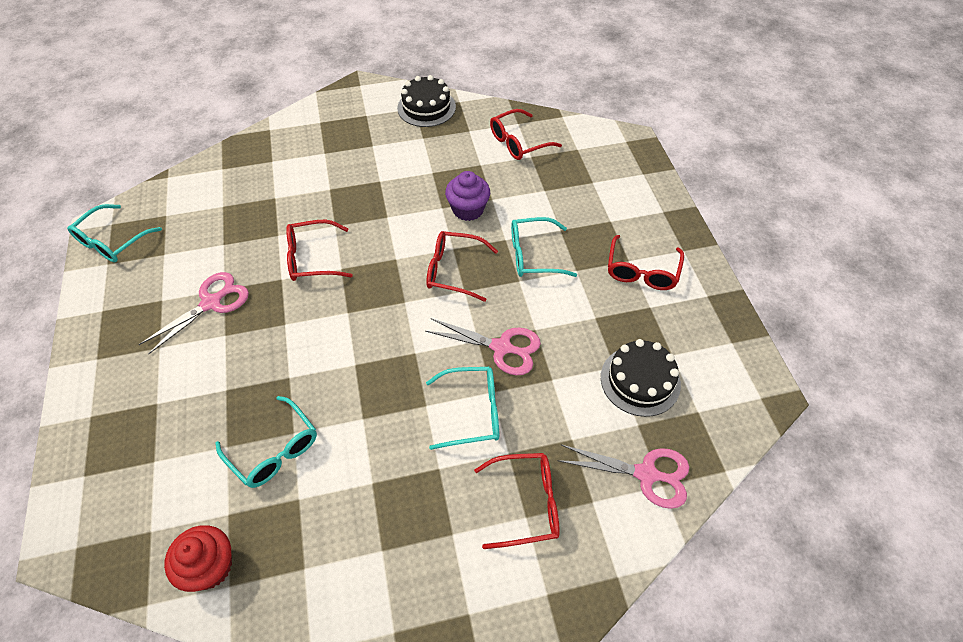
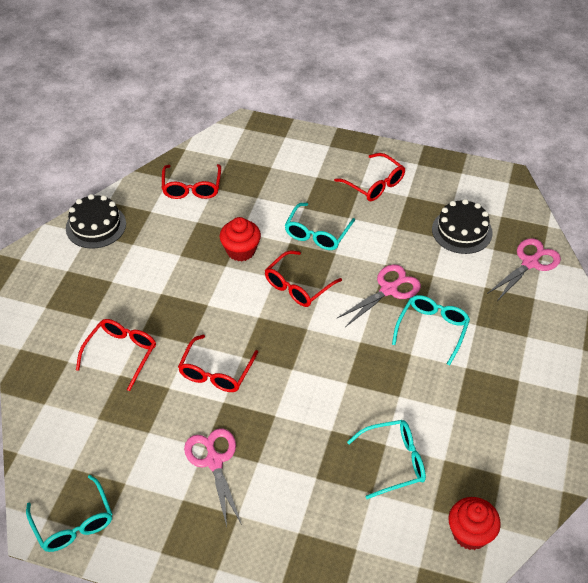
camera: 60 degrees left, 5 degrees down
(468, 209) = (241, 250): purple cupcake -> red cupcake
(525, 503) = (517, 332): red glasses -> red glasses (121, 354)

